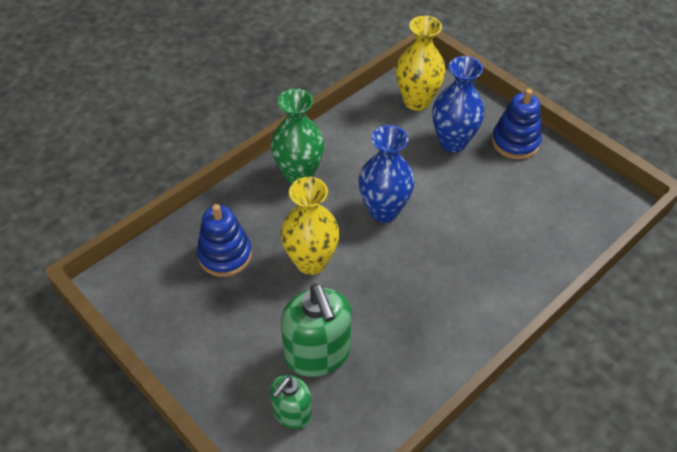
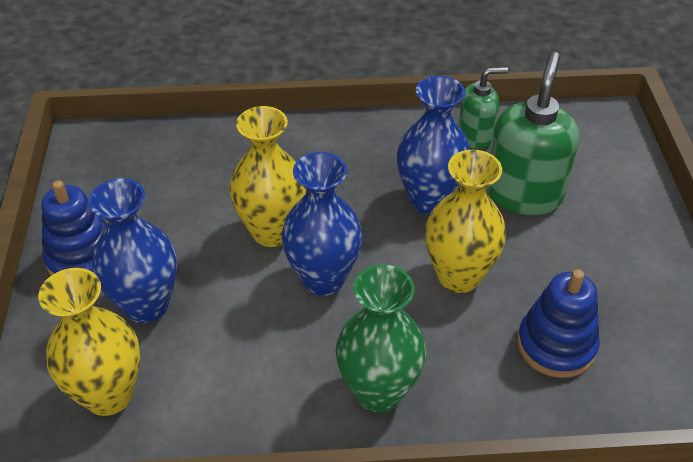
camera: 140 degrees left, 5 degrees down
(292, 413) = (584, 167): green soap dispenser -> green soap dispenser (476, 136)
(375, 304) = (429, 200): none -> blue vase
(442, 218) = (272, 231): none -> yellow vase

